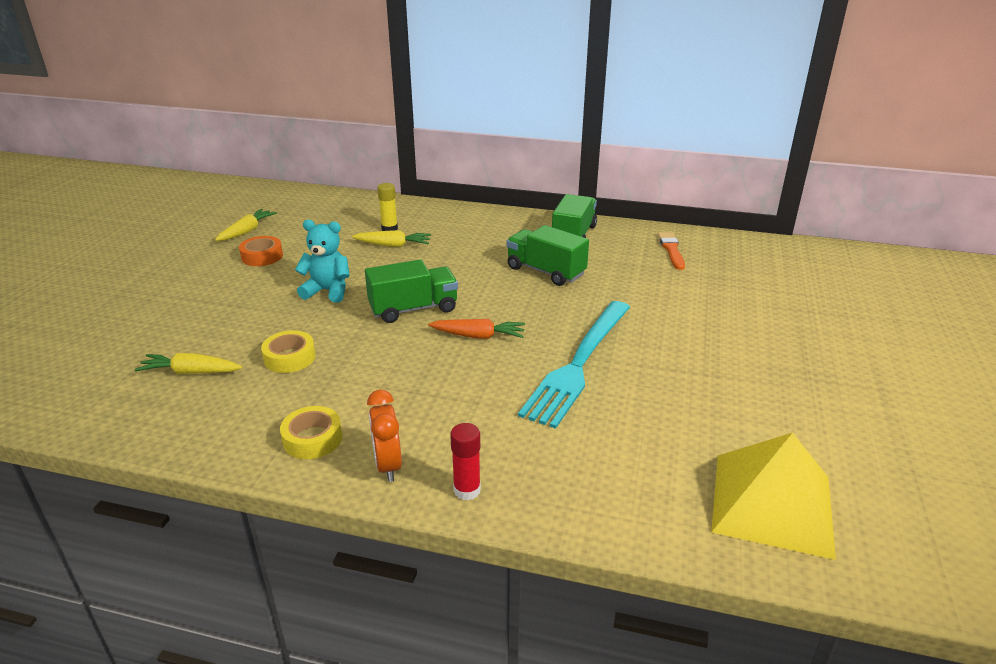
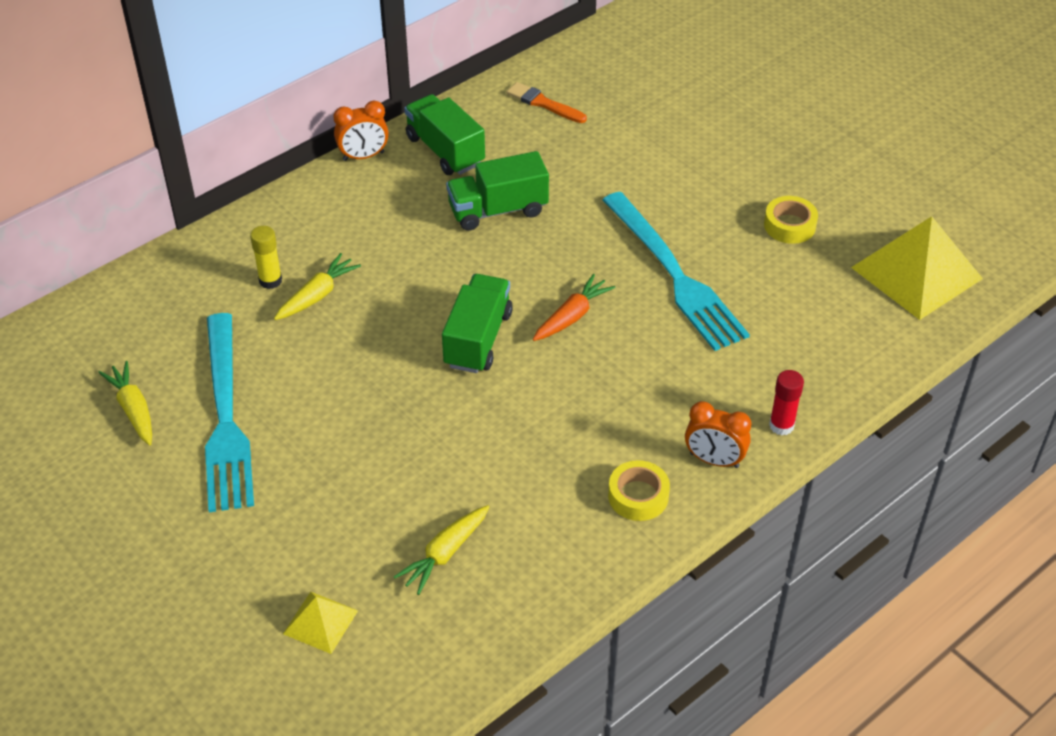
camera: 55 degrees left, 15 degrees up
(100, 348) = (320, 622): none -> yellow pyramid
(262, 256) = (225, 417): orange tape -> turquoise fork
(290, 358) = (486, 467): yellow tape -> yellow tape (789, 225)
(328, 291) = (373, 390): turquoise teddy bear -> none
(530, 216) = (363, 156): none -> orange clock

